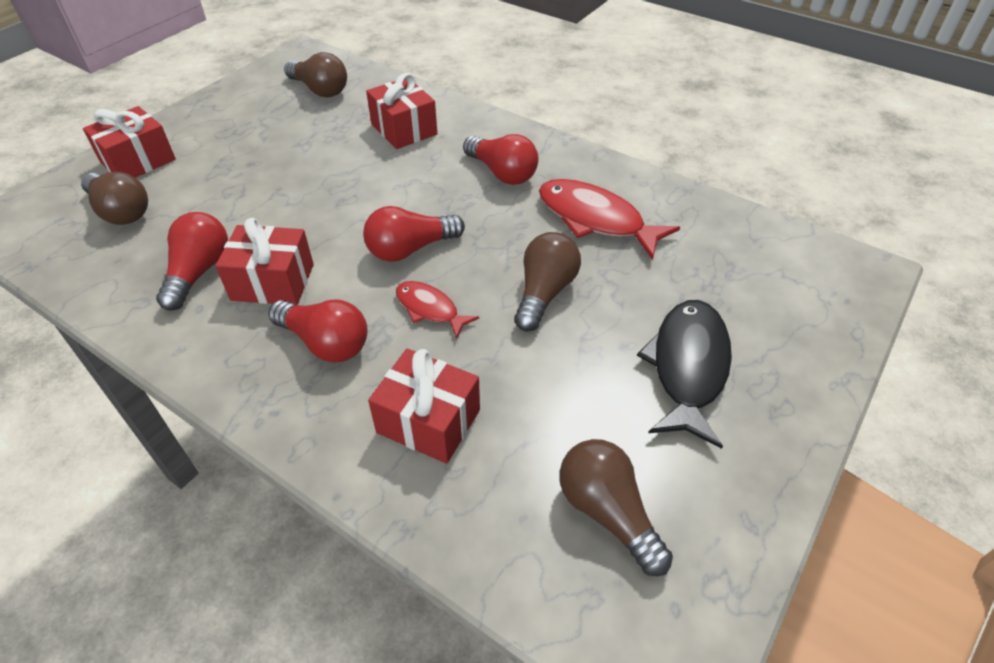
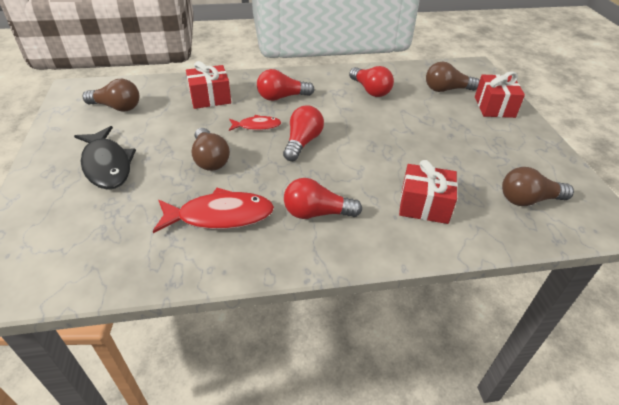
camera: 135 degrees right, 5 degrees down
(273, 282) = (337, 102): red gift -> none

